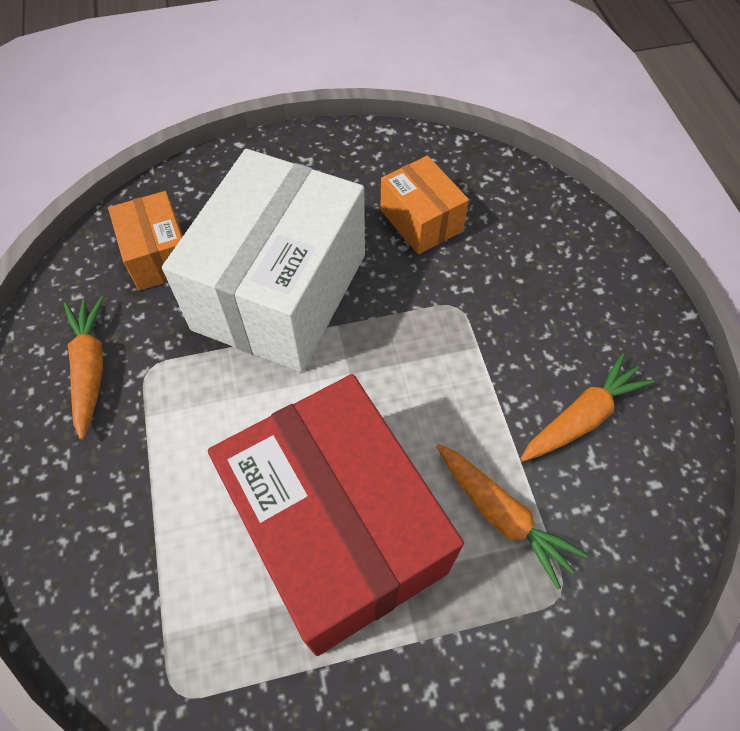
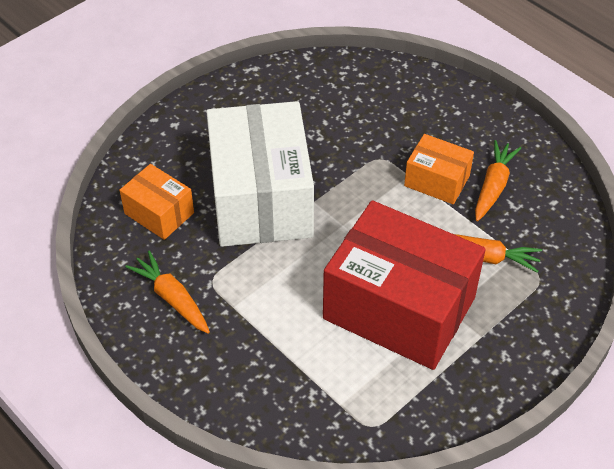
camera: 30 degrees left, 10 degrees down
(421, 220) = (319, 117): orange box -> orange box (437, 181)

